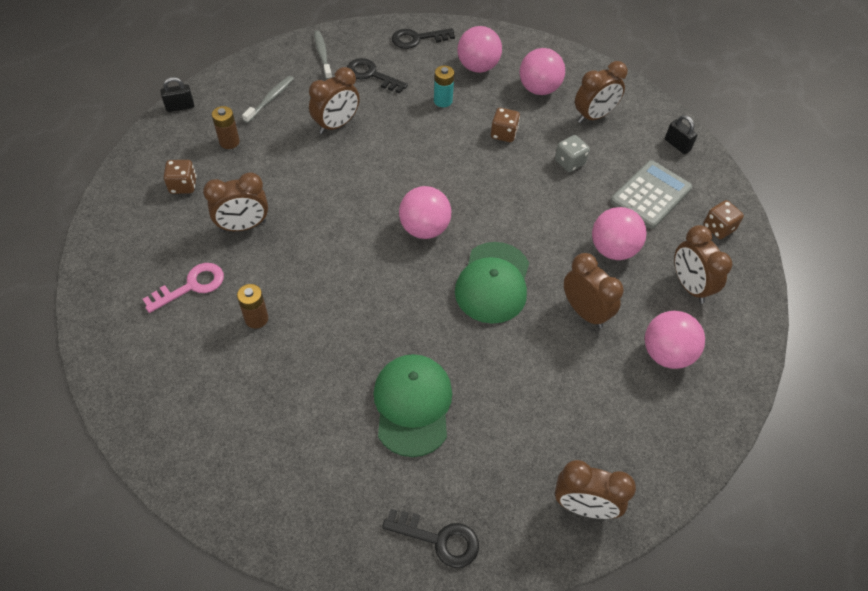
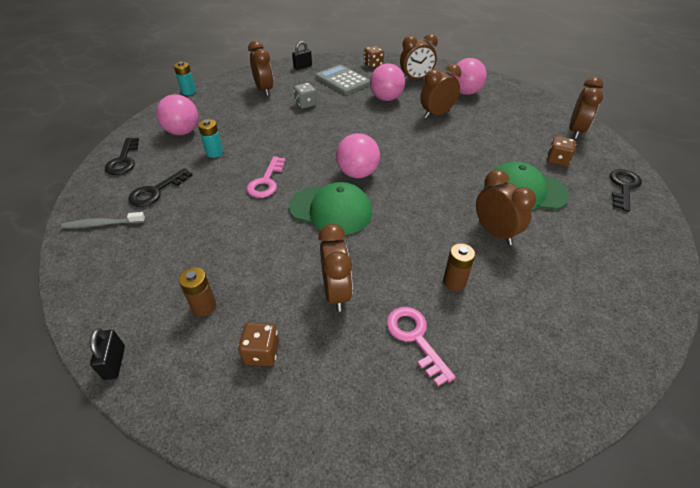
camera: 80 degrees left, 10 degrees down
(270, 99) = (150, 269): grey toothbrush -> none
(336, 125) = (215, 218): brown clock -> brown clock (495, 232)
(398, 152) = (266, 181): none -> pink key
(493, 283) = (413, 146): green cap -> green cap (331, 210)
(503, 134) = (266, 127): brown dice -> brown dice (557, 160)
(539, 89) = (225, 108): pink ball -> none
(567, 49) = (188, 92): none -> turquoise battery

